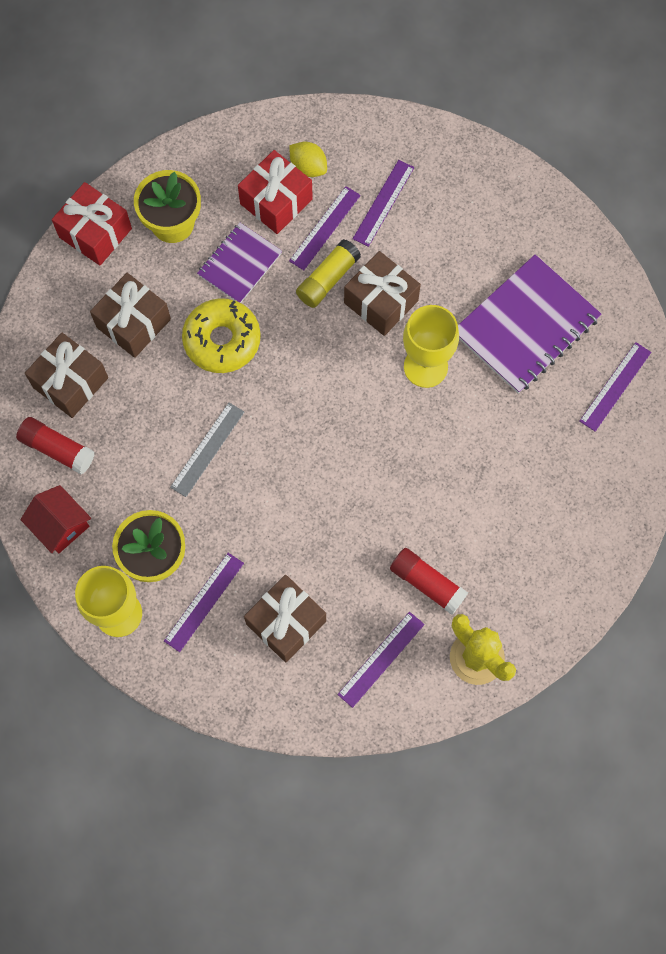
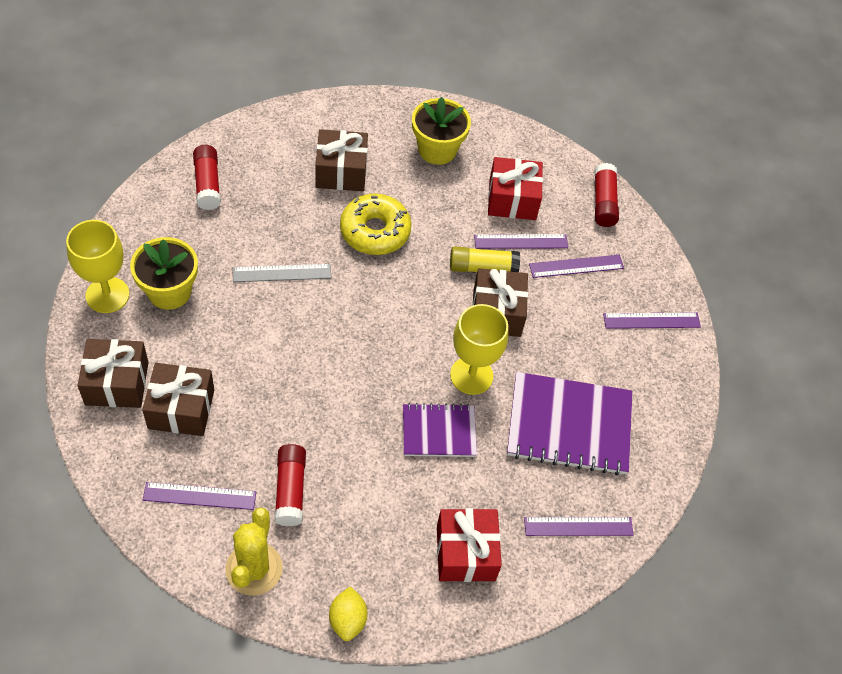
camera: 45 degrees right, 15 degrees down
(60, 525) = (150, 220): red house -> none
(70, 382) = (264, 162): brown gift -> brown gift (117, 383)
(95, 233) = (388, 111): red gift -> red gift (465, 553)
(204, 602) = (157, 343): purple ruler -> purple ruler (651, 321)
(240, 264) = (443, 207): purple notebook -> purple notebook (439, 432)
(308, 167) = (557, 203): yellow lemon -> yellow lemon (347, 620)
(336, 129) = (603, 202): none -> red glue stick

